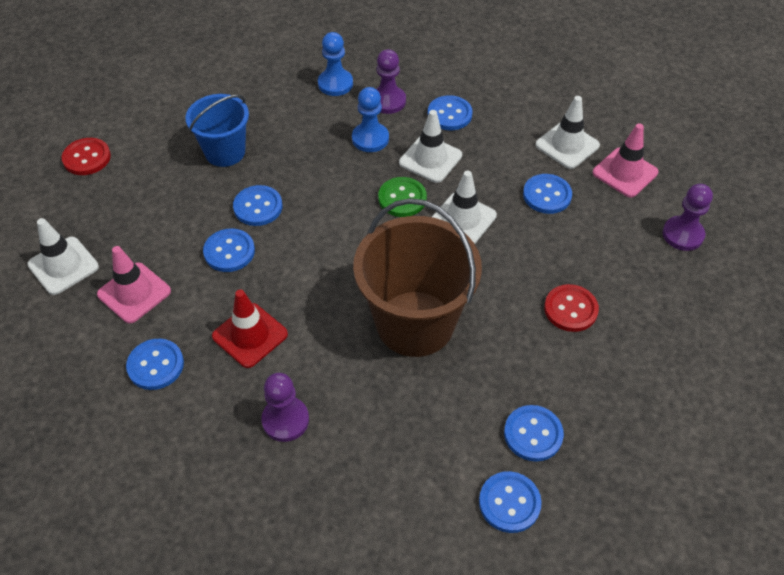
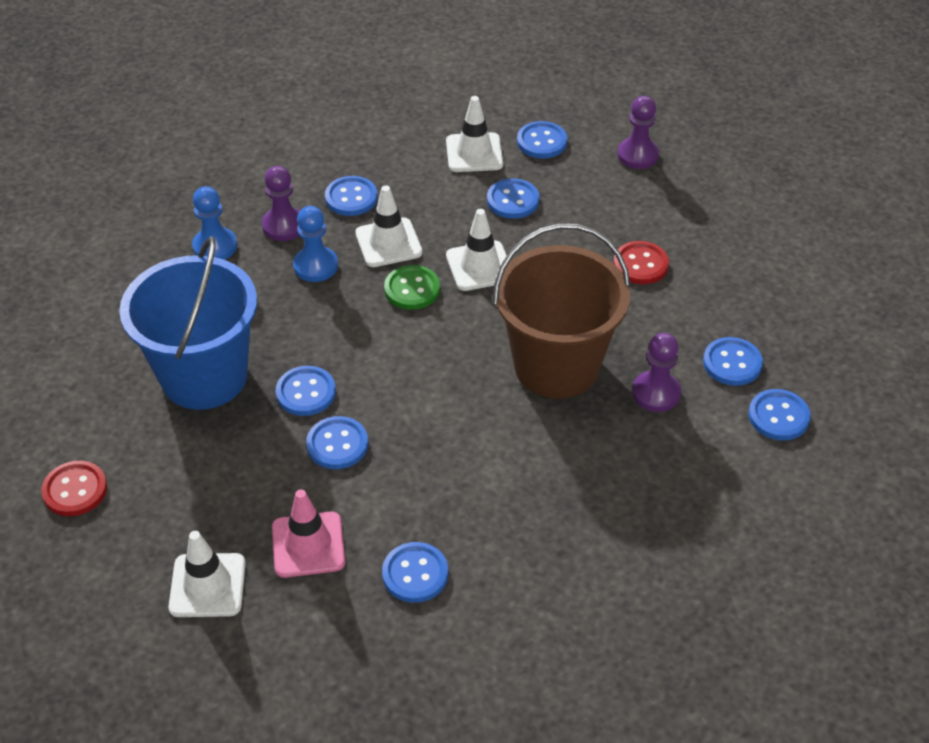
camera: 50 degrees left, 5 degrees down
(225, 152) = (204, 376): blue bucket -> blue bucket, size x1.68
(250, 335) = (453, 484): red traffic cone -> none
(285, 420) = (569, 511): purple pawn -> purple pawn (656, 393)
(625, 172) = (542, 142): pink traffic cone -> blue button

